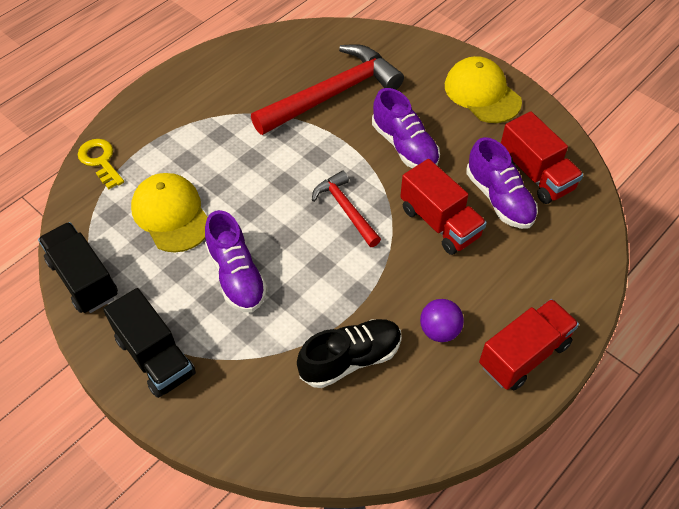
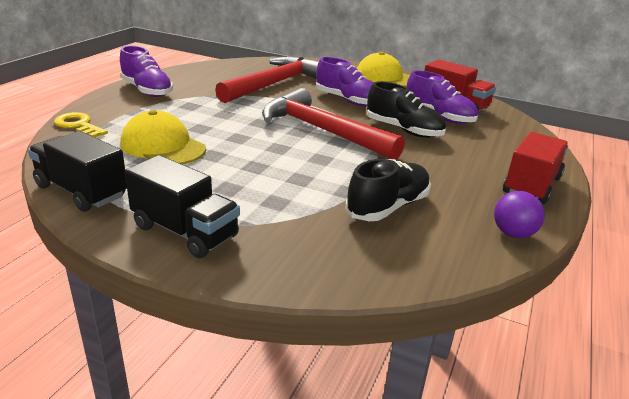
camera: 20 degrees left, 25 degrees down
(236, 275) = (246, 172): purple shoe -> purple shoe (147, 90)
(346, 209) = (323, 131): red hammer -> red hammer, size x1.86
(439, 330) = (452, 181): purple ball -> purple ball (513, 234)
(440, 223) = (404, 130): red truck -> black shoe

